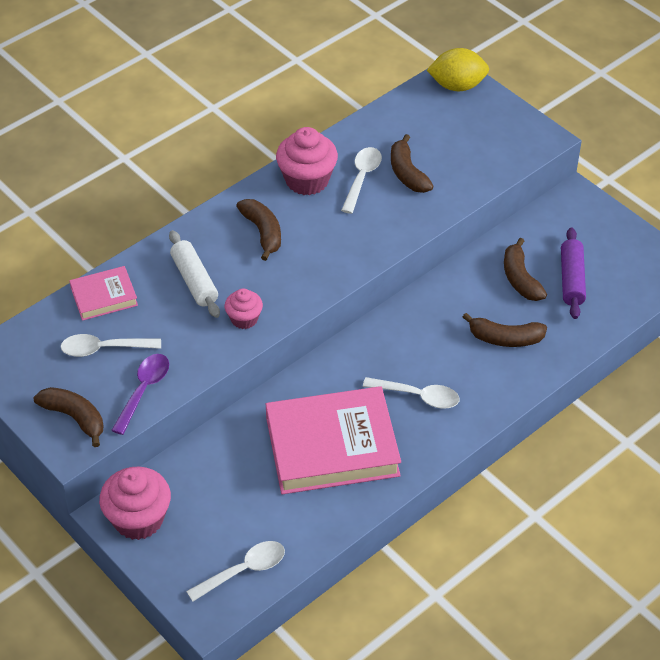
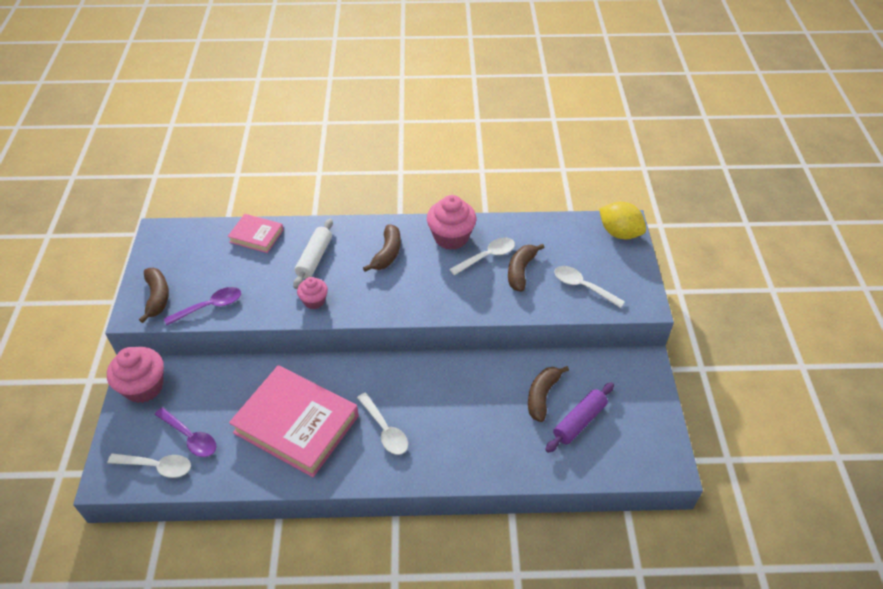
camera: 40 degrees right, 0 degrees up
(104, 349) = (220, 267): white spoon -> white spoon (583, 286)
(244, 526) = (190, 437): none -> purple spoon
(505, 338) = (486, 431): brown banana -> none

